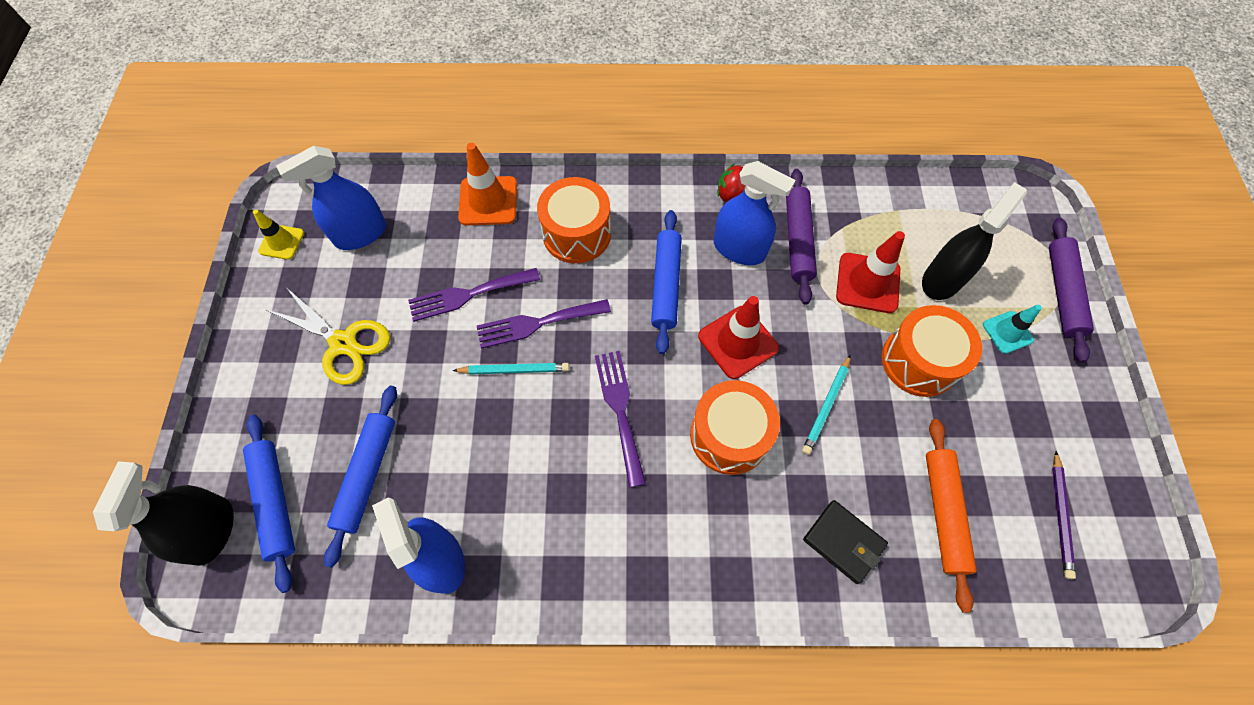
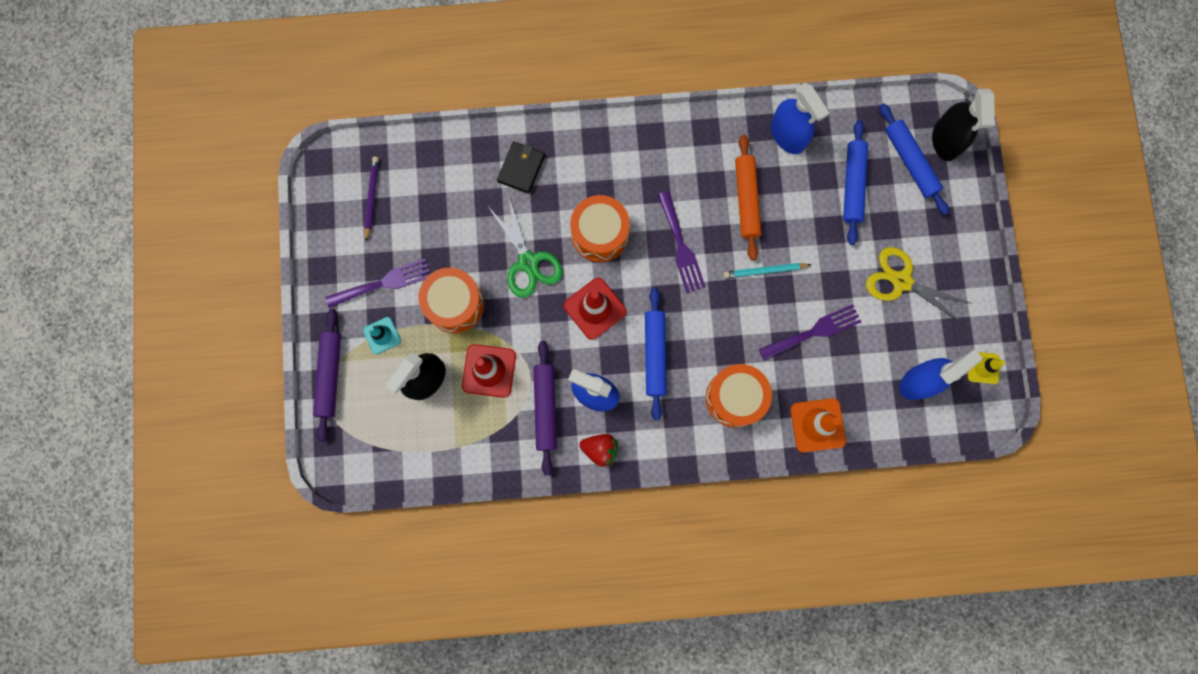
camera: 175 degrees right, 15 degrees up
(537, 323) = (754, 311): purple fork -> purple fork (384, 283)
(826, 406) = (528, 262): turquoise pencil -> green scissors
(843, 542) = (521, 168): black wallet -> black wallet turned 75 degrees clockwise
(943, 513) = (452, 193): orange rolling pin -> orange rolling pin (746, 199)

